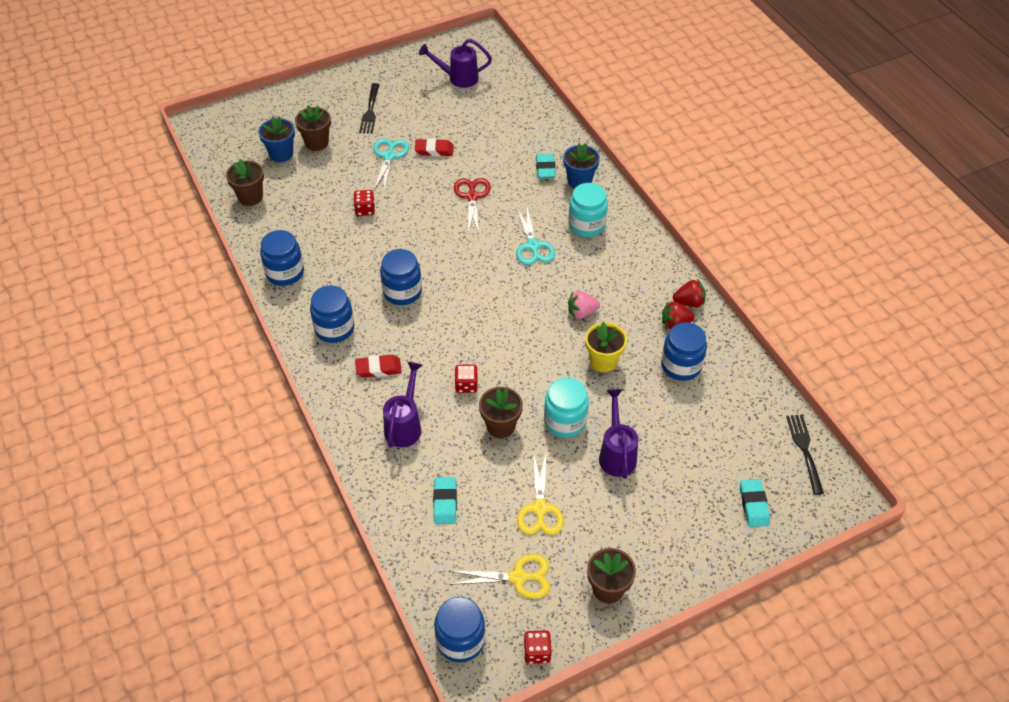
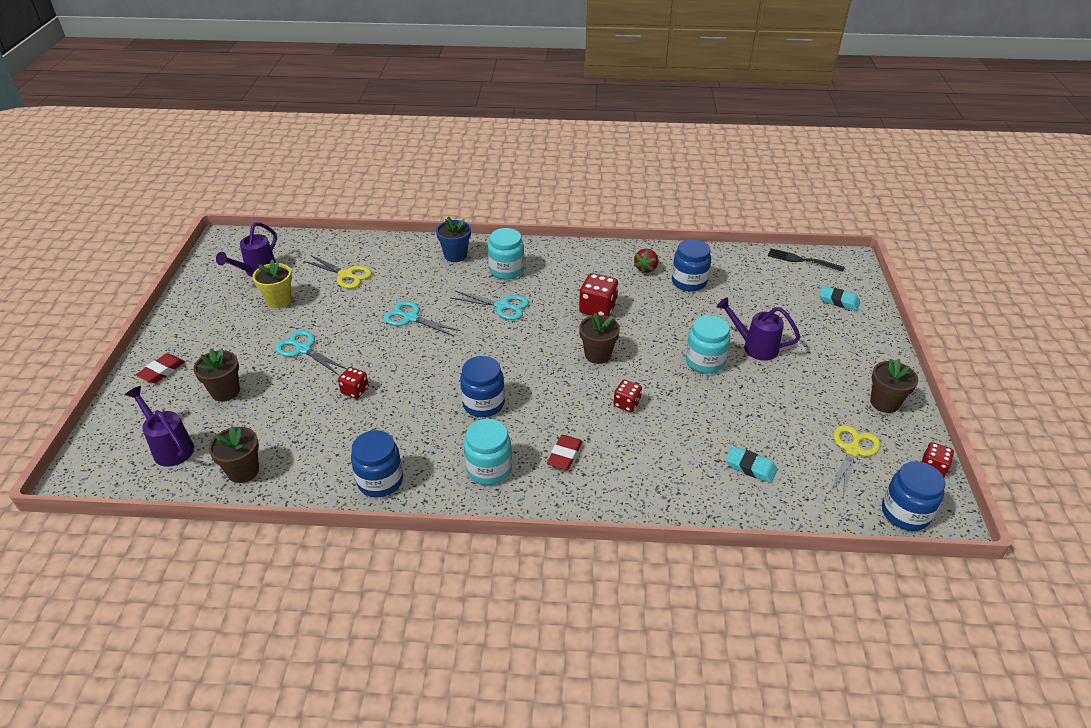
camera: 60 degrees left, 10 degrees down
(281, 154) = (209, 424): blue flower pot -> none
(334, 328) = (489, 469): blue jar -> turquoise jar
(370, 110) = (227, 339): black fork -> none
(405, 425) = (645, 461): purple watering can -> purple watering can (170, 447)
(434, 150) = (329, 319): red eraser -> red eraser (162, 371)
(472, 197) = (411, 318): red scissors -> turquoise scissors
(500, 426) = (686, 400): brown flower pot -> brown flower pot (598, 355)
(540, 508) = (787, 410): yellow scissors -> yellow scissors (346, 275)
(545, 168) = (422, 266): turquoise eraser -> none
(581, 312) = (597, 309): pink strawberry -> red dice
(603, 361) = (656, 317): yellow flower pot -> yellow flower pot (279, 300)
(689, 302) = (630, 254): red strawberry -> none

